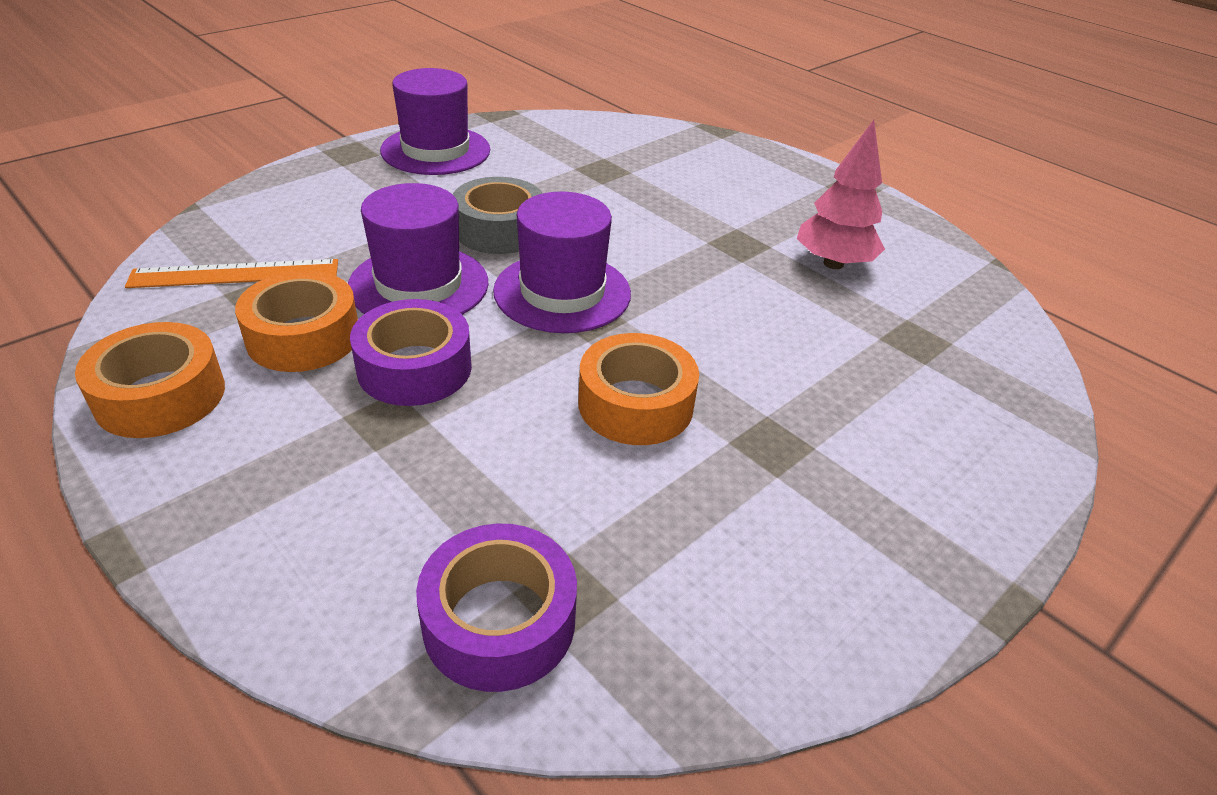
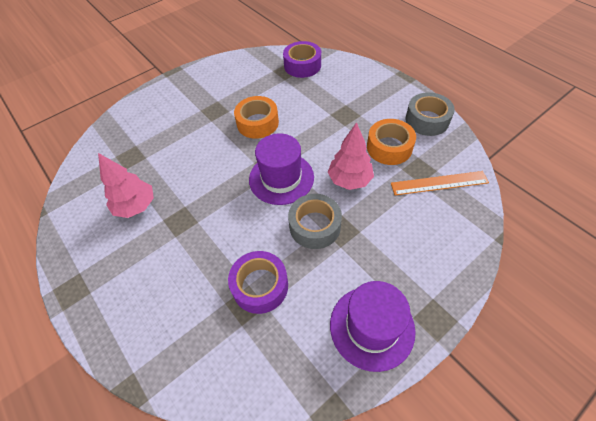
camera: 170 degrees left, 15 degrees up
(160, 396) = (427, 120): orange tape -> grey tape
(414, 368) = (340, 135): purple tape -> purple tape (260, 286)
(419, 285) = (349, 180): purple hat -> pink tree

